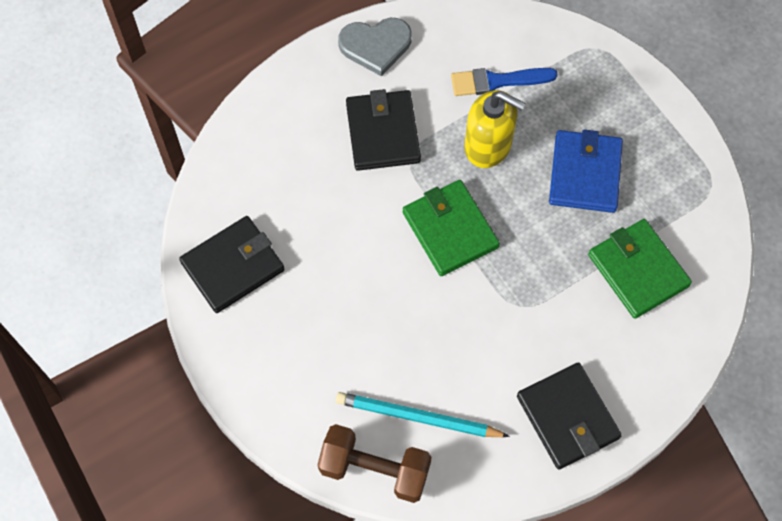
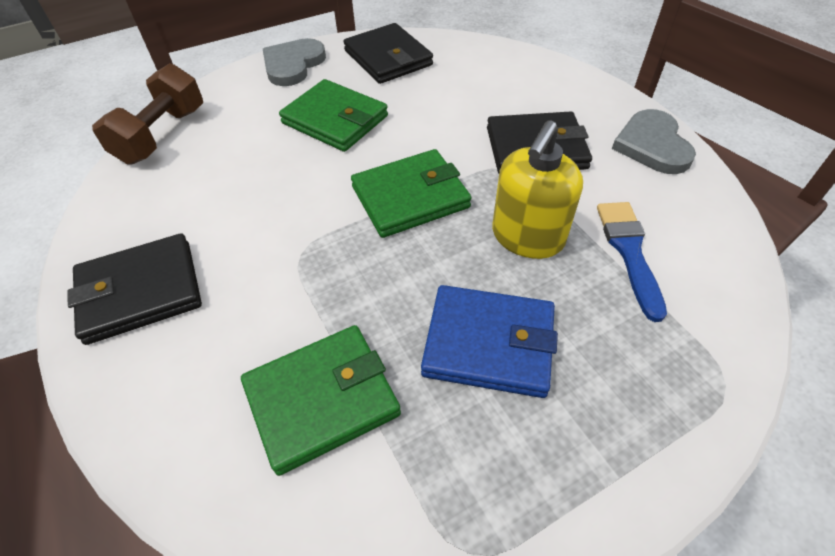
camera: 95 degrees right, 15 degrees down
(244, 365) = (293, 65): none -> grey heart
(345, 305) = (335, 119): none -> green wallet
(418, 418) = (199, 165): turquoise pencil -> none

